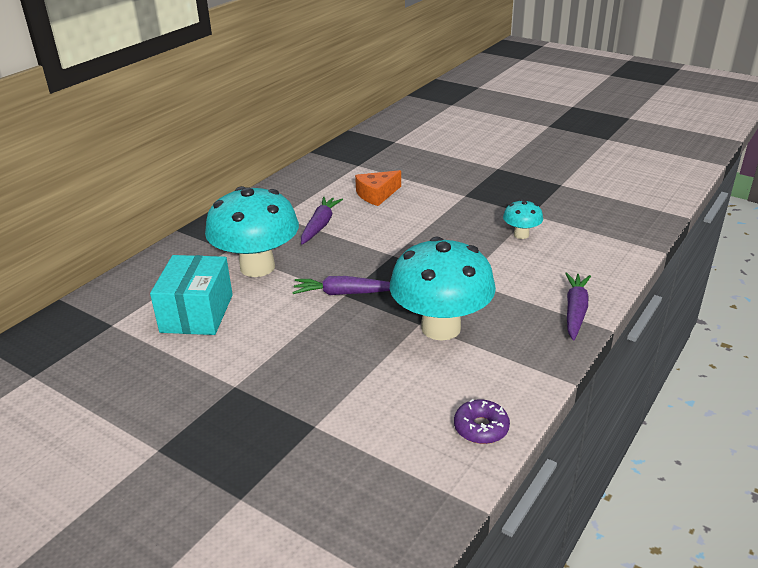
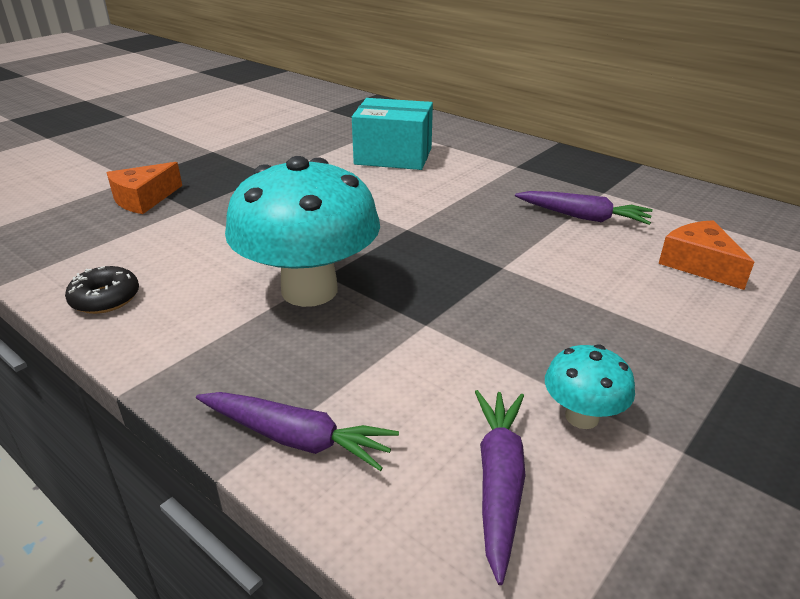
camera: 95 degrees right, 0 degrees up
(257, 267) = (477, 181): turquoise mushroom -> none
(296, 467) = (144, 199): none -> orange cheese
(343, 293) = (410, 228): purple carrot -> purple carrot (499, 482)
(481, 428) = (105, 298): purple donut -> black donut

